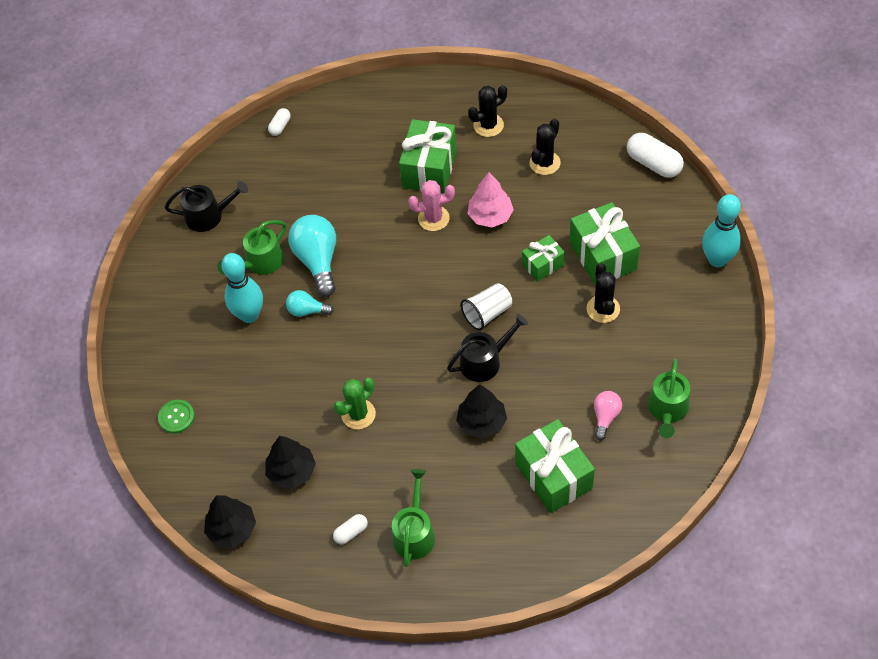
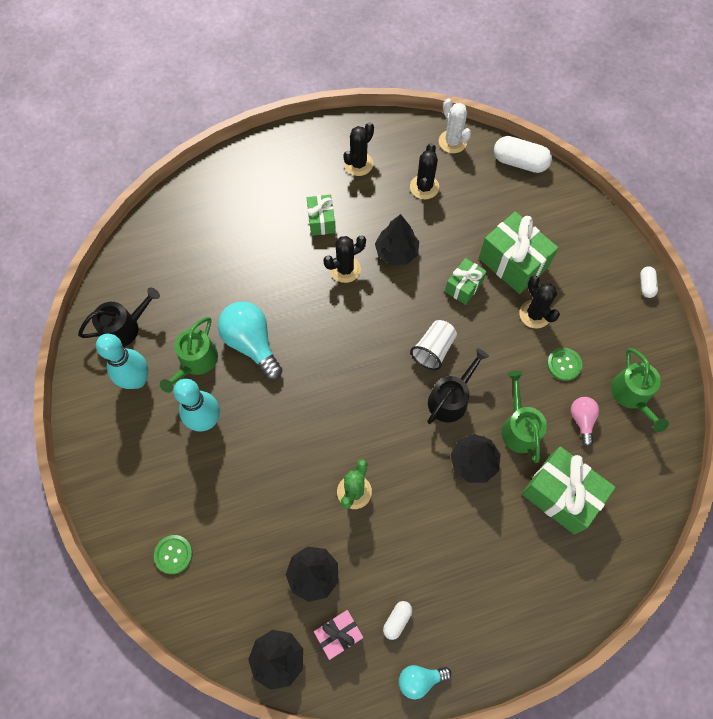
camera: 25 degrees left, 10 degrees up
(280, 126) = (161, 216): white capsule -> white capsule (646, 285)
(294, 527) = (339, 634): none -> pink gift
(307, 310) = (261, 398): turquoise light bulb -> turquoise light bulb (420, 679)
(414, 533) = (457, 599): green watering can -> green watering can (519, 428)
(429, 169) = (321, 221): green gift -> green gift, size x0.57
(433, 218) = (345, 269): pink cactus -> black cactus
(490, 216) = (396, 252): pink tree -> black tree
(593, 127) = (452, 142): none -> white cactus
(611, 362) = (564, 364): none -> green button
(717, 260) = (612, 238): turquoise bowling pin -> turquoise bowling pin (137, 380)

